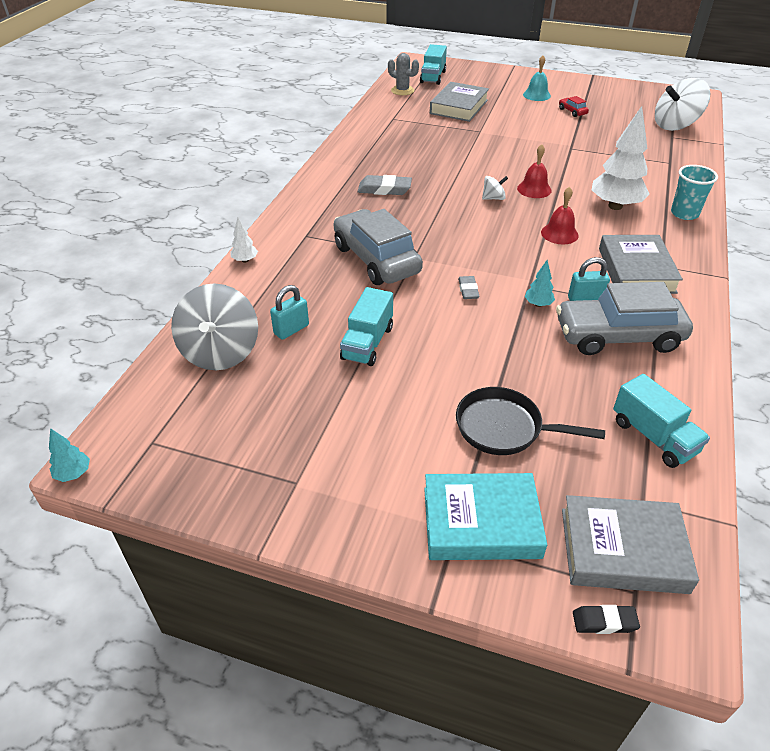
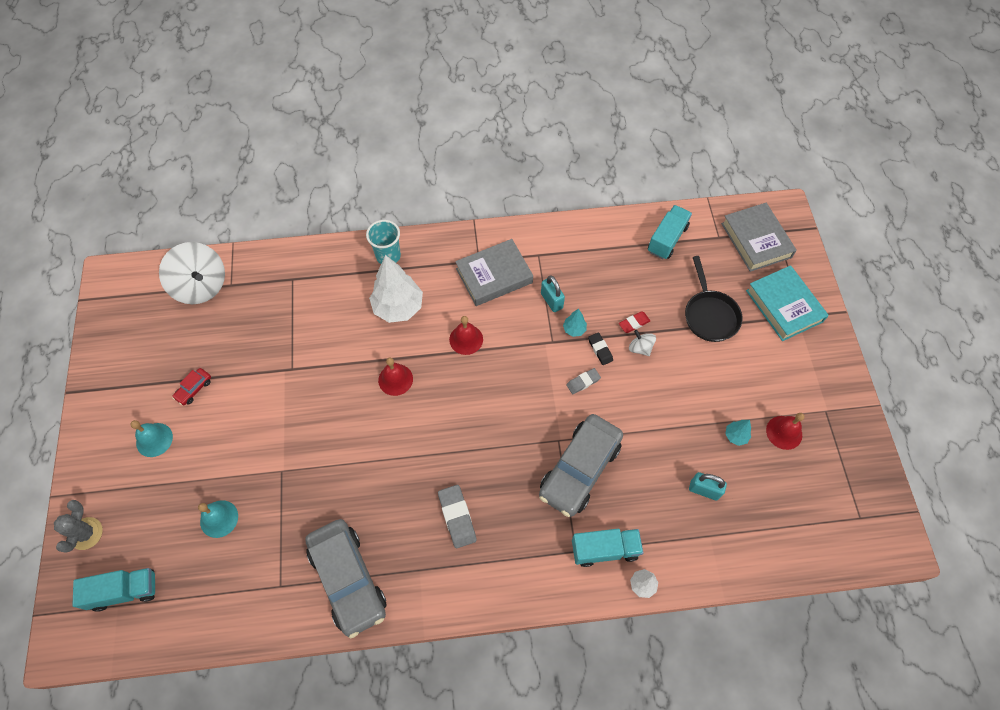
camera: 115 degrees left, 20 degrees up
(74, 474) = (914, 549): turquoise tree -> turquoise tree (735, 436)
(220, 352) = (758, 528): grey spinning top -> none
(300, 424) = (784, 432): none -> red bell
(367, 343) = (684, 427): turquoise truck -> turquoise truck (604, 549)
(402, 90) = (186, 613): grey cactus -> grey cactus (86, 533)
(459, 107) = (219, 518): grey book -> turquoise bell
(493, 198) = (428, 409): white spinning top -> white spinning top (640, 348)
(524, 353) = (634, 323): none -> red eraser
(604, 622) = (801, 240): black eraser -> black eraser (600, 350)
(618, 336) = (583, 273): grey car -> grey car (348, 579)

